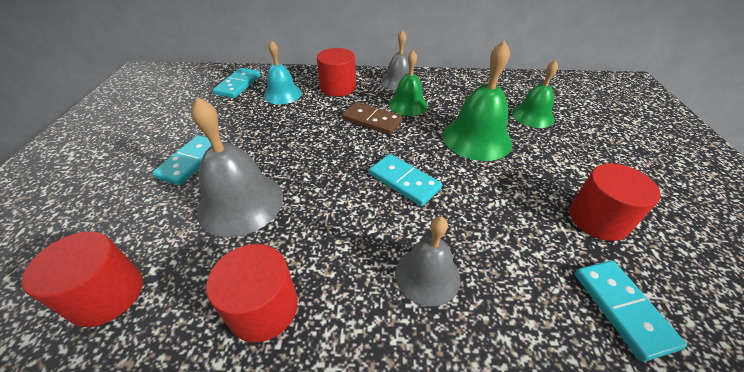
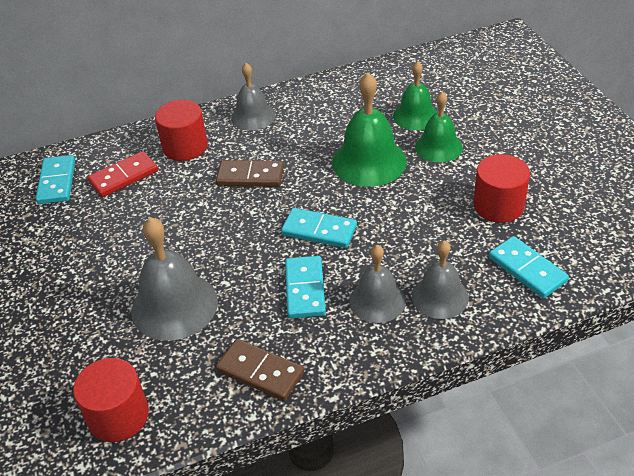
camera: 20 degrees left, 0 degrees up
(191, 161) = (85, 287): turquoise domino -> turquoise domino (305, 289)
(263, 308) = (260, 372): red cylinder -> brown domino
(282, 94) = (123, 176): turquoise bell -> red domino
(408, 105) = (279, 144): green bell -> green bell (438, 147)
(500, 300) = (440, 296): none -> grey bell

